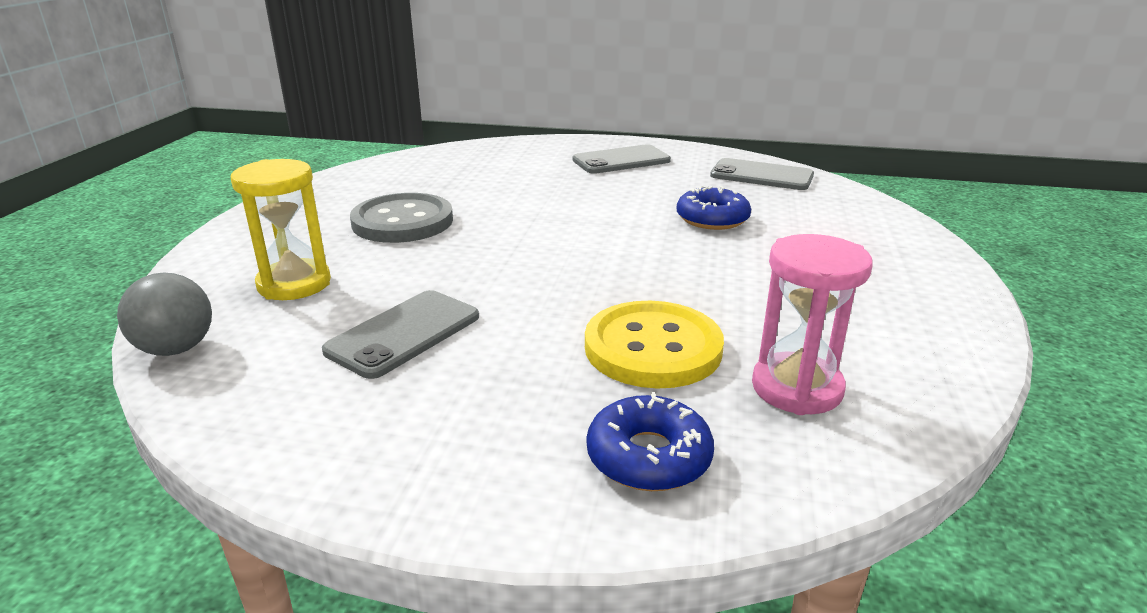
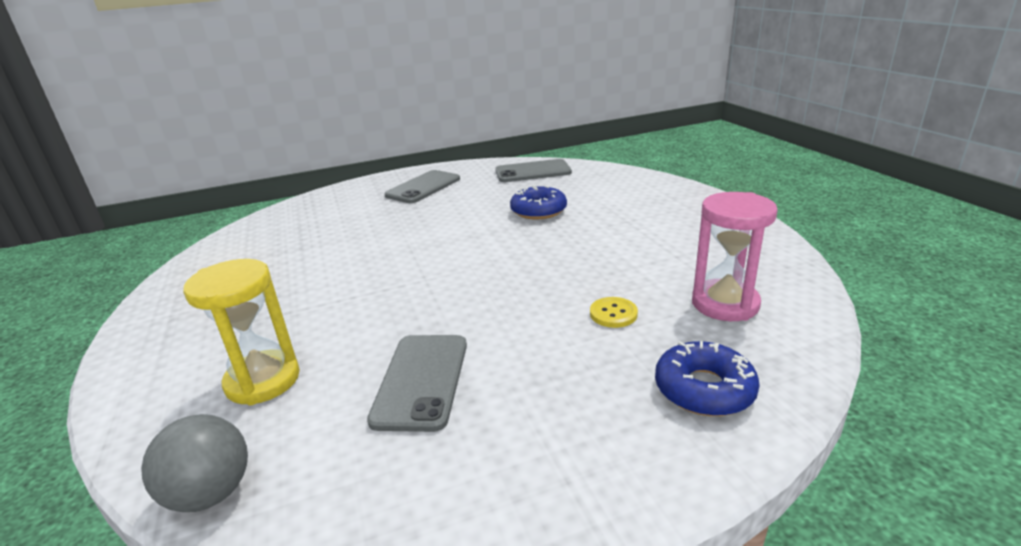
camera: 30 degrees left, 0 degrees up
(402, 222) = (300, 289): grey button -> none
(653, 348) = (613, 314): yellow button -> yellow button, size x0.44

